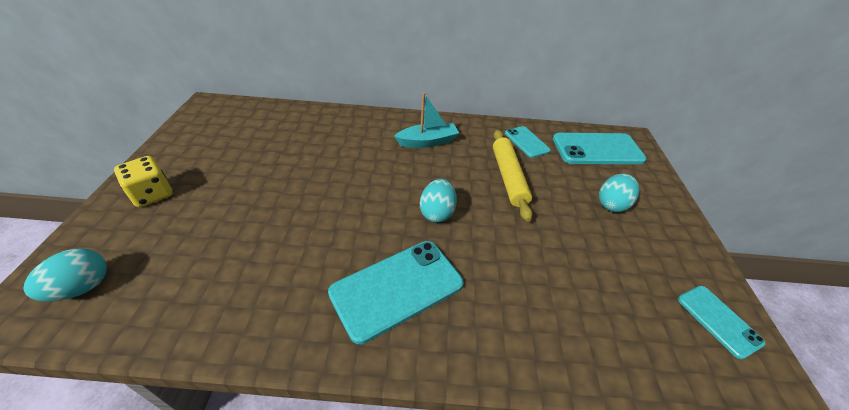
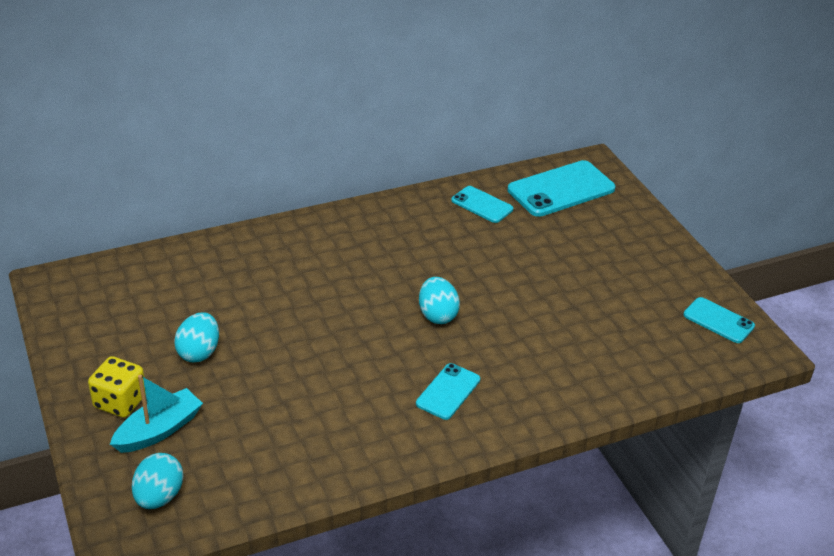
camera: 25 degrees left, 5 degrees down
(397, 288) = (448, 391): turquoise phone -> turquoise phone, size x0.57
(427, 142) = (372, 241): turquoise boat -> turquoise boat (159, 430)
(508, 177) = (486, 254): yellow rolling pin -> none
(612, 204) = (600, 248): turquoise egg -> turquoise egg (199, 352)

